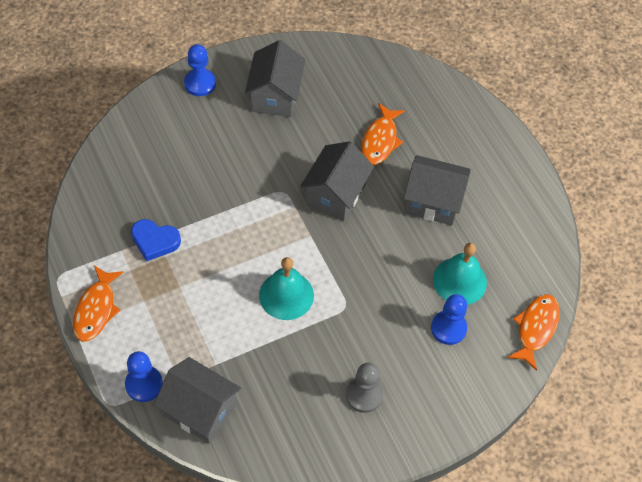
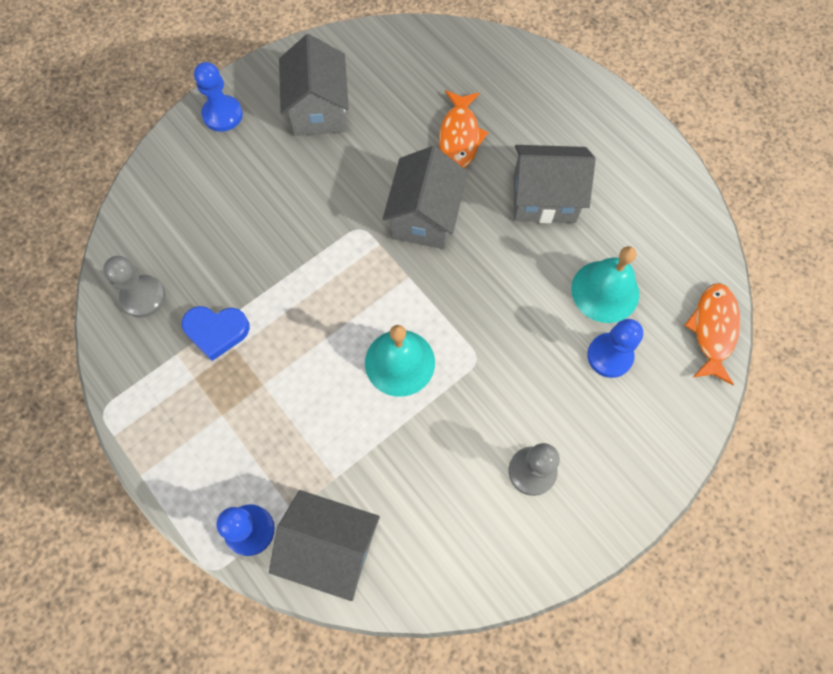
camera: 10 degrees left, 10 degrees up
(96, 309) = (163, 442): orange fish -> none
(107, 204) = (143, 297): none -> grey pawn

